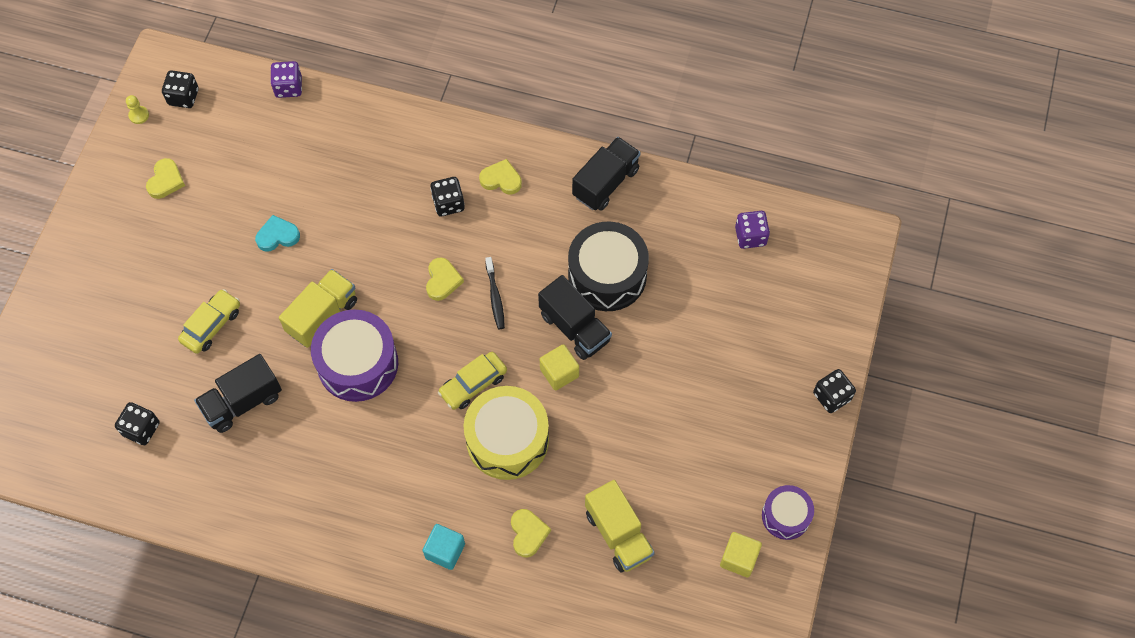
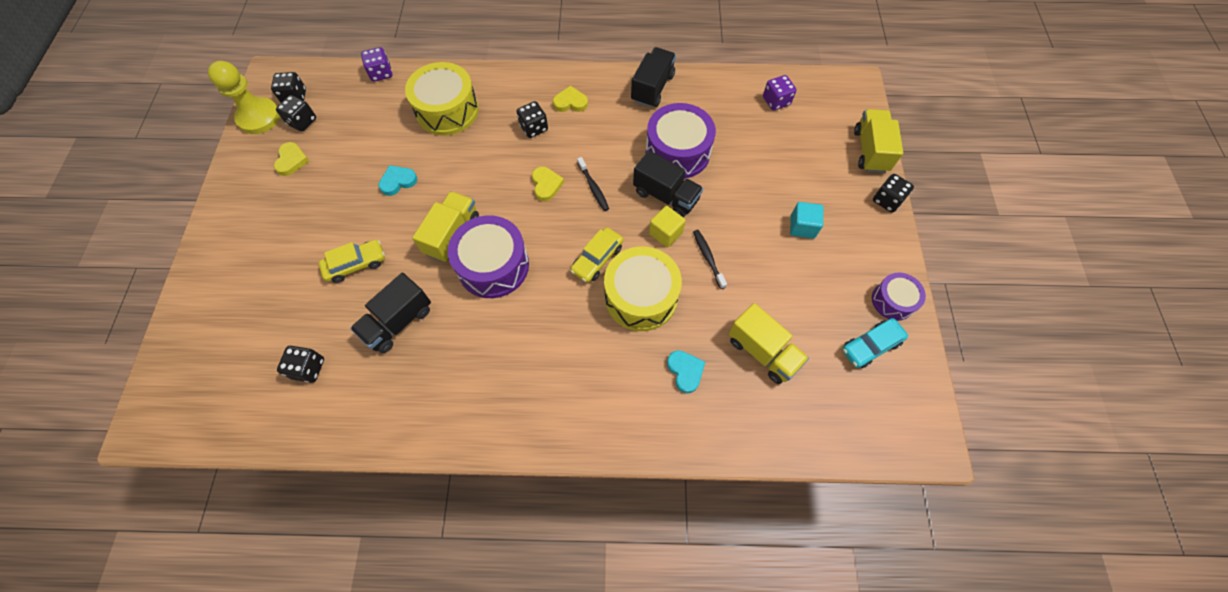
camera: 15 degrees left, 0 degrees up
(139, 115) = (259, 117): yellow pawn -> yellow pawn, size x2.50
(186, 132) = (302, 121): none -> black dice
(211, 325) = (356, 264): yellow car -> yellow car turned 45 degrees clockwise
(354, 156) = (447, 110): none -> yellow drum
(445, 551) = (617, 406): turquoise cube -> turquoise cube (802, 227)
(528, 533) = (685, 371): yellow heart -> turquoise heart
(597, 414) = (708, 258): none -> black toothbrush
(607, 275) = (677, 152): black drum -> purple drum
(739, 558) = (870, 346): yellow cube -> turquoise car
(839, 329) = (870, 151): none -> yellow truck

